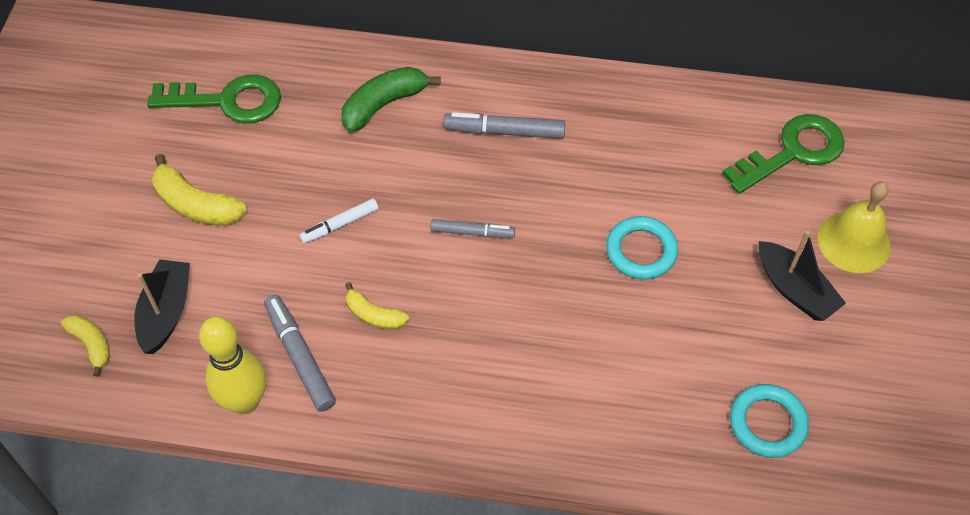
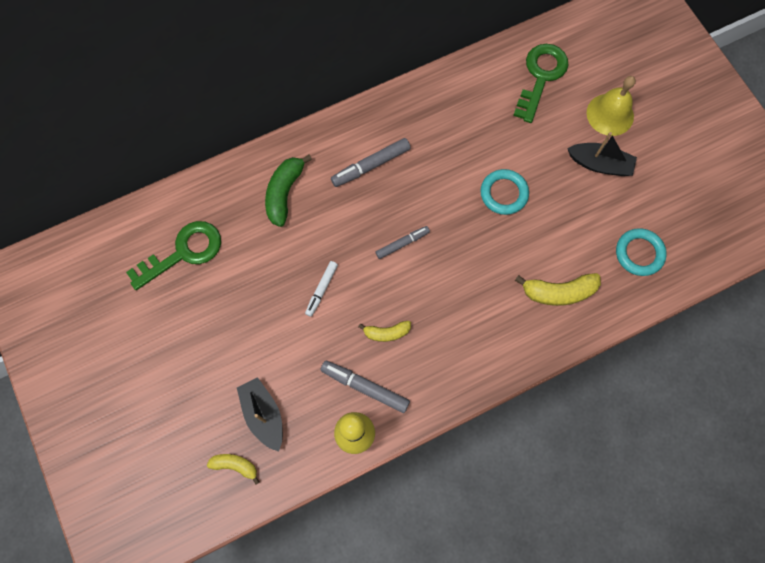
camera: 35 degrees left, 15 degrees up
(196, 204) = (223, 334): yellow banana -> yellow banana (558, 292)

